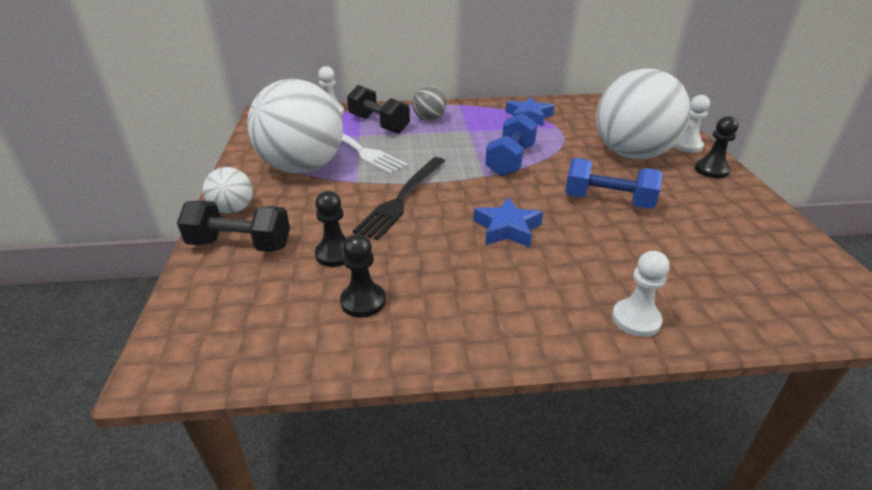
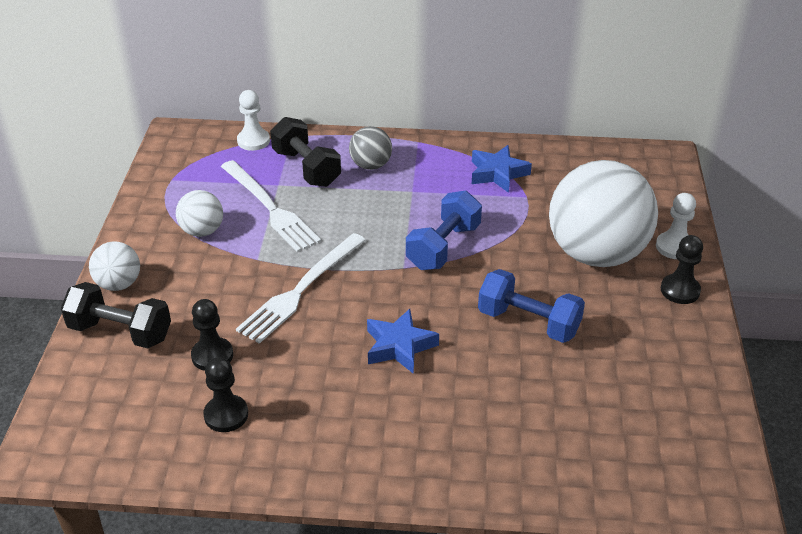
camera: 10 degrees right, 5 degrees up
(303, 168) = (202, 231): white ball -> white ball, size x0.46
(402, 198) = (301, 290): black fork -> white fork
(636, 319) = (480, 471): white pawn -> none

